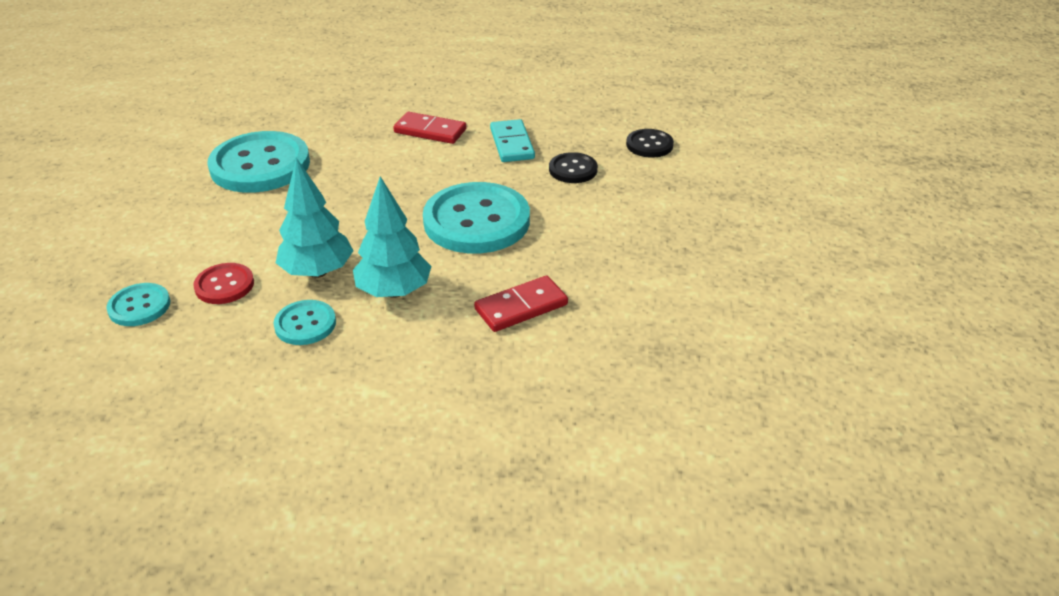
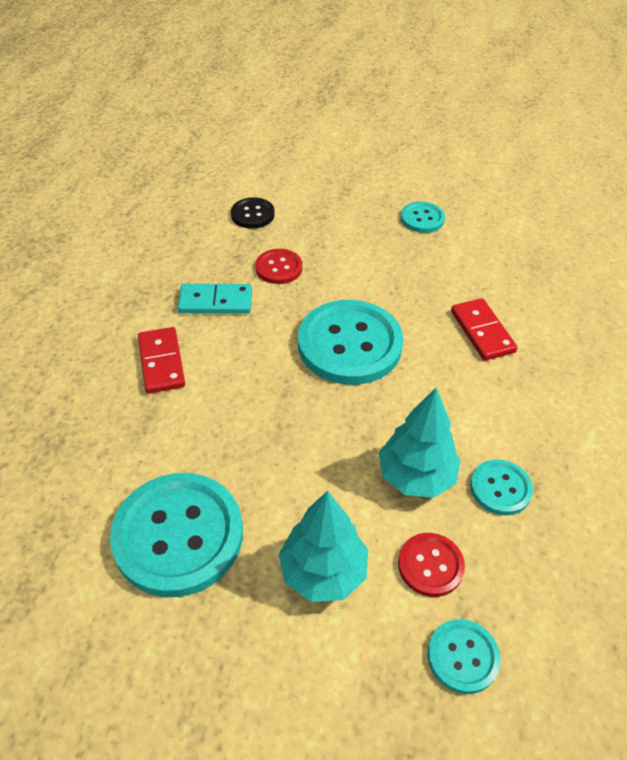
camera: 80 degrees left, 10 degrees up
(394, 291) = (454, 415): turquoise tree -> turquoise tree (323, 571)
(430, 131) = (161, 362): red domino -> red domino turned 45 degrees counterclockwise
(573, 170) = (279, 268): black button -> red button
(706, 253) = (422, 219): none -> turquoise button

